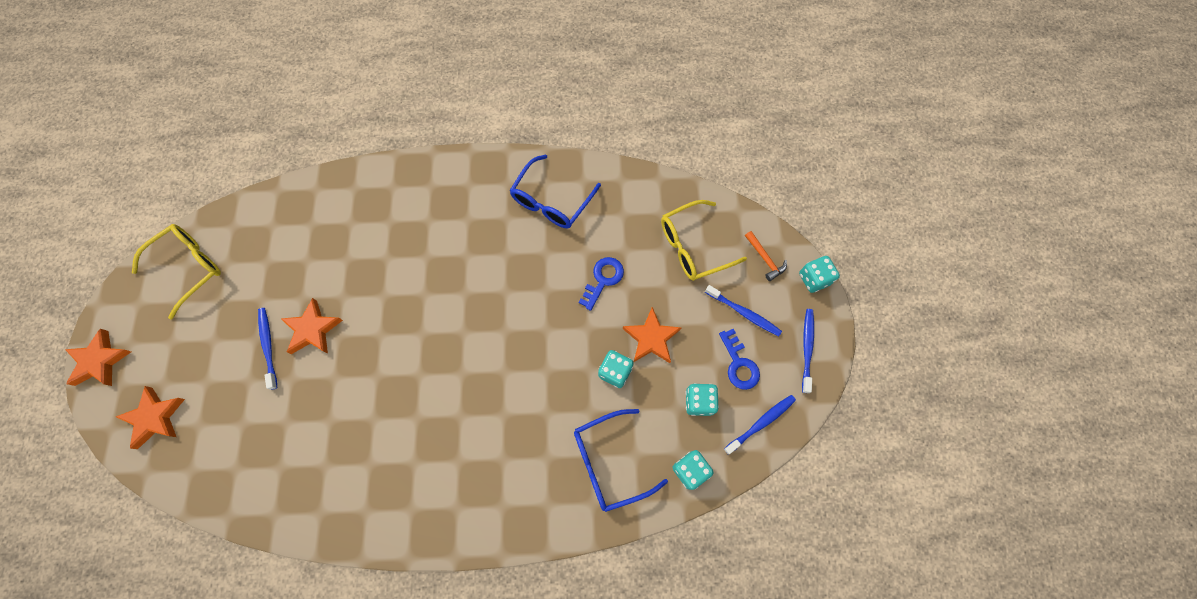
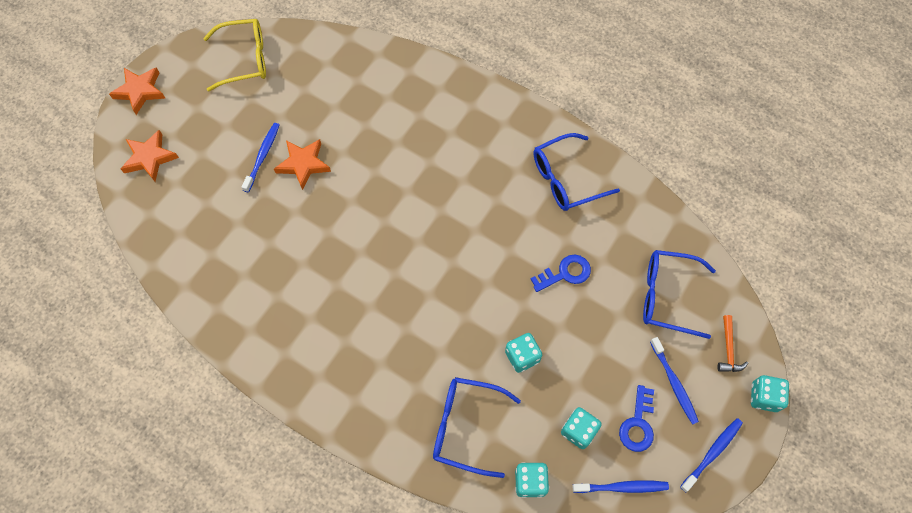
camera: 35 degrees right, 5 degrees down
(651, 338) = (573, 349): orange star -> none
(694, 246) = (668, 296): yellow glasses -> blue glasses

